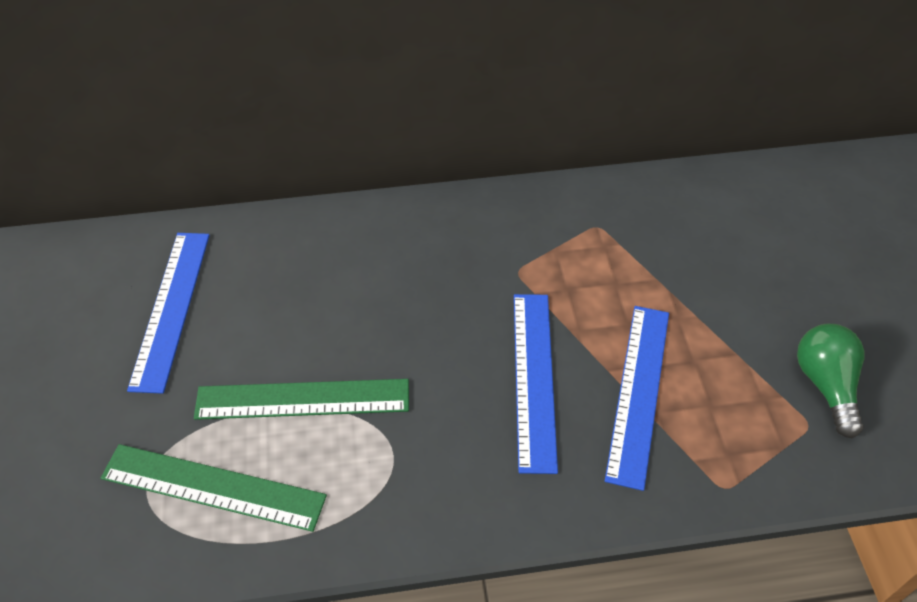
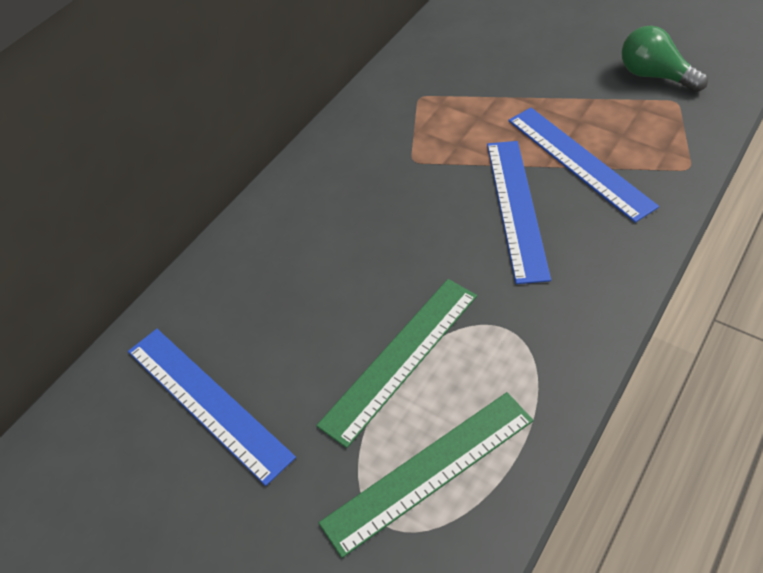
camera: 45 degrees left, 0 degrees up
(533, 378) = (516, 208): blue ruler -> blue ruler turned 45 degrees clockwise

